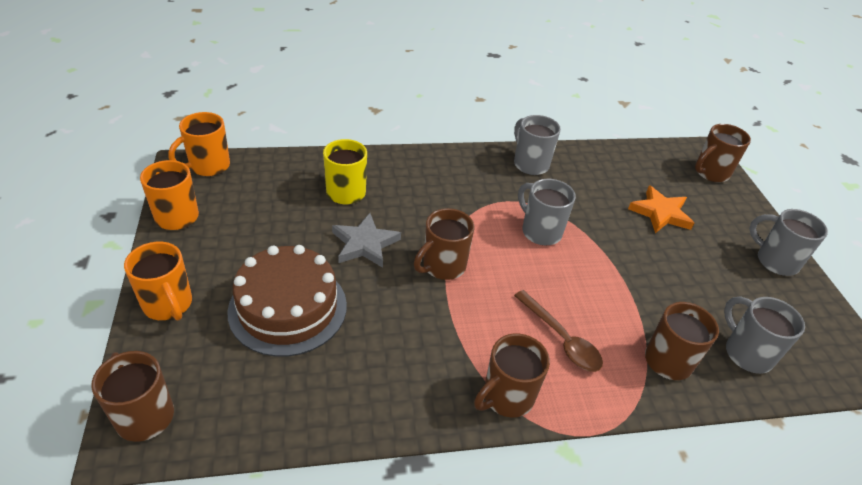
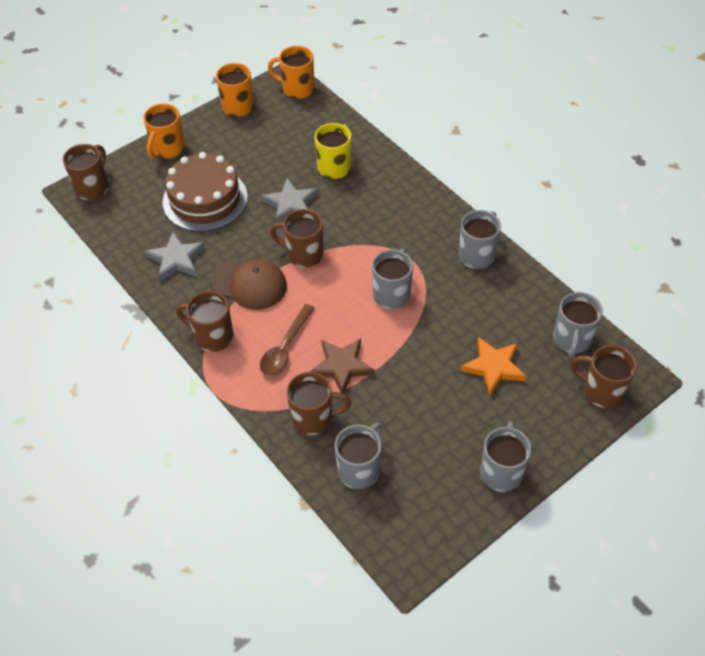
camera: 65 degrees right, 10 degrees up
(359, 378) = (176, 259): none -> grey star
(450, 327) = (249, 284): none -> brown cap
(611, 307) = (342, 366): none -> brown star
(653, 162) = (572, 340): none -> grey mug

